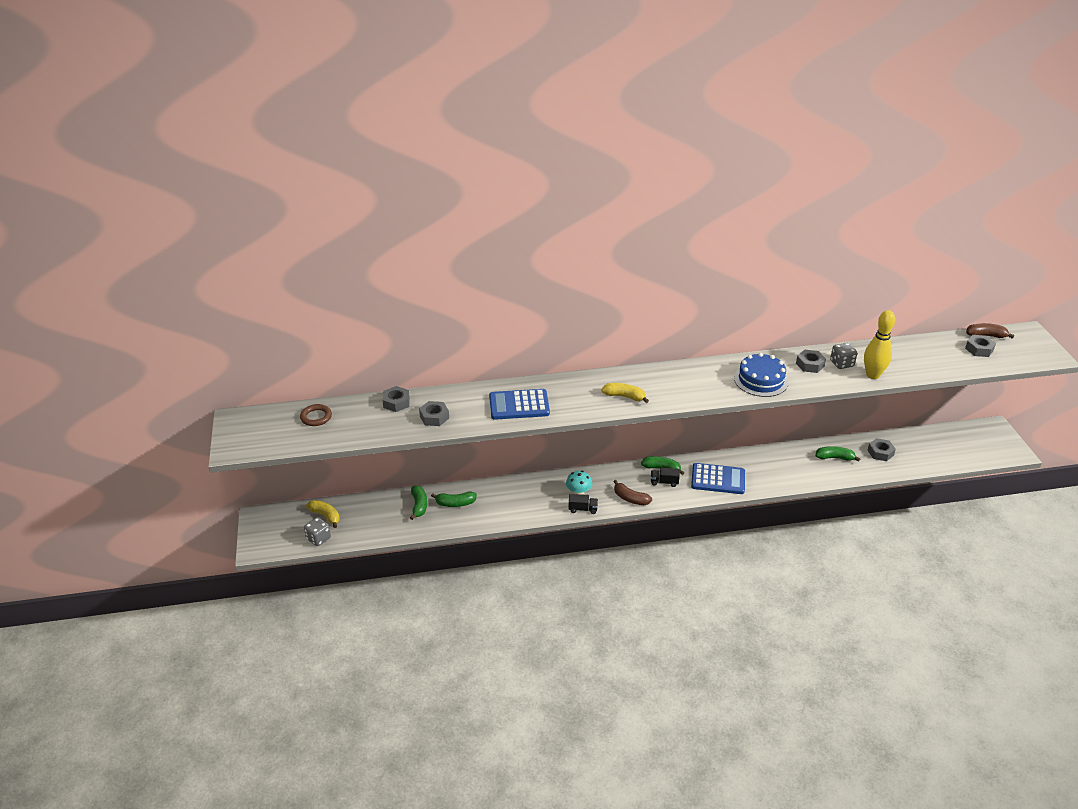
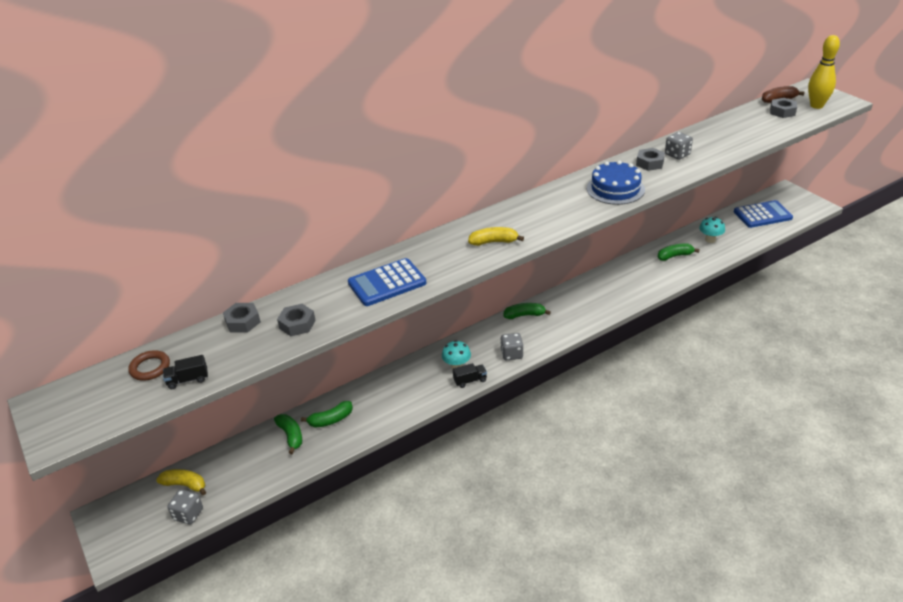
camera: 20 degrees left, 0 degrees up
(630, 498) = (512, 354): brown banana -> grey dice
(664, 482) = (535, 327): black truck -> black truck (188, 380)
(718, 479) = (584, 308): blue calculator -> blue calculator (762, 215)
(872, 375) = (712, 157): yellow bowling pin -> yellow bowling pin (816, 106)
(880, 453) = (710, 239): grey nut -> turquoise mushroom

